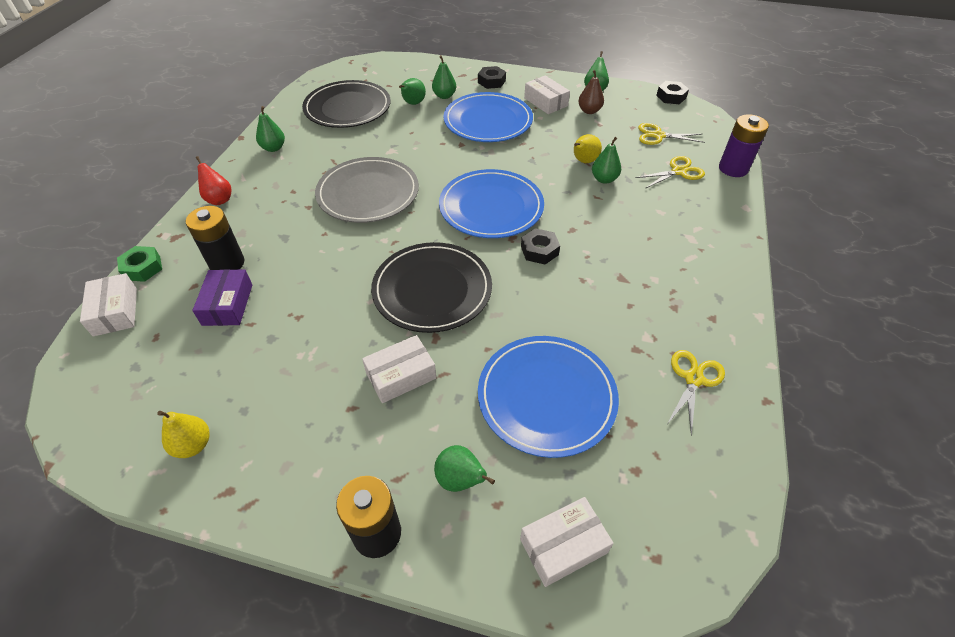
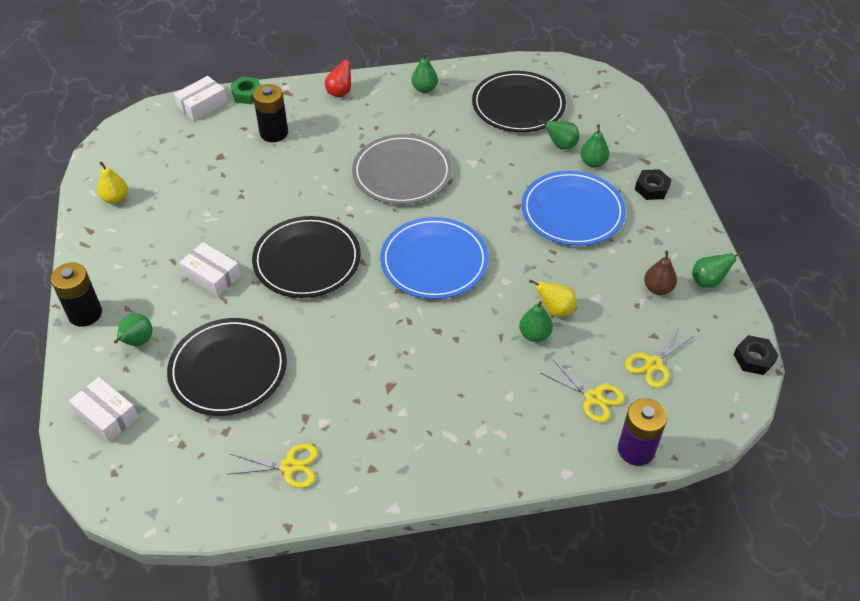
camera: 65 degrees right, 0 degrees up
(227, 304) = (234, 154): purple box -> none
(539, 250) = (393, 315): black nut -> none
(546, 102) = (646, 246): white box -> none
(546, 397) = (228, 369): blue plate -> black plate
(658, 136) = (653, 364): yellow scissors -> yellow scissors turned 120 degrees counterclockwise

